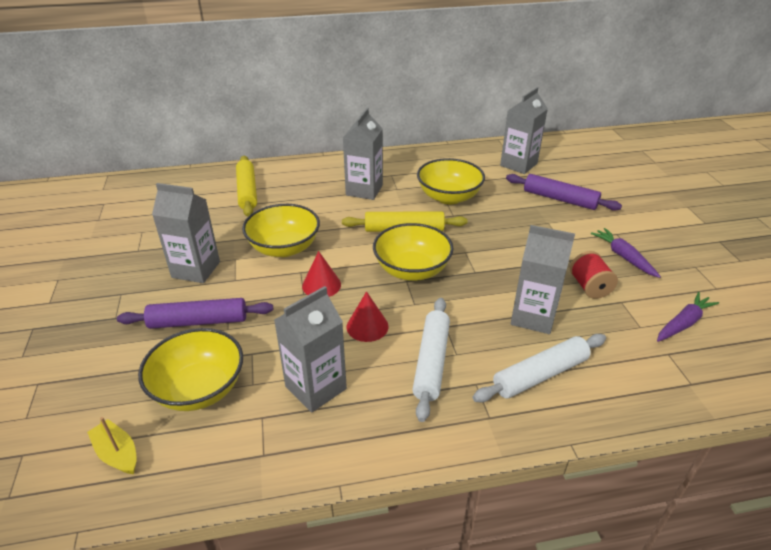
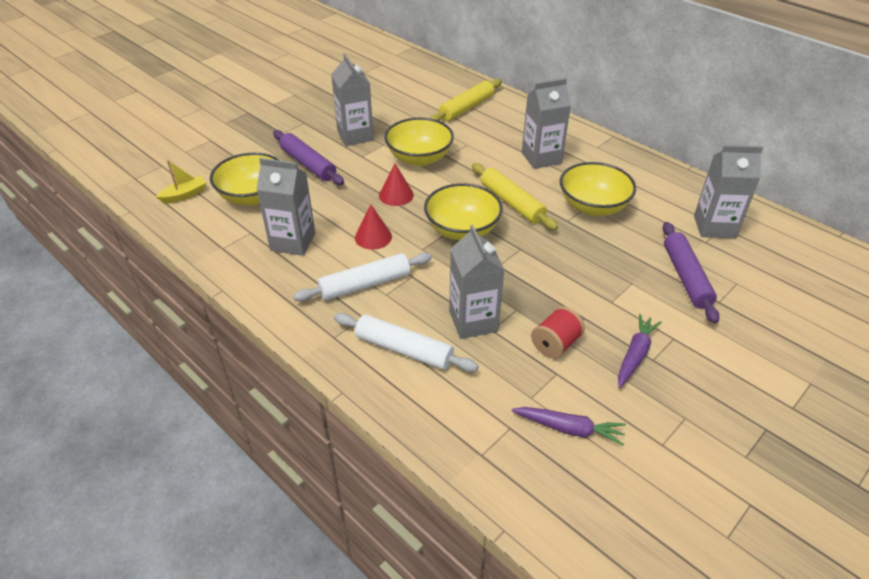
camera: 55 degrees right, 5 degrees up
(117, 453) = (184, 195): yellow boat -> yellow boat turned 45 degrees clockwise

